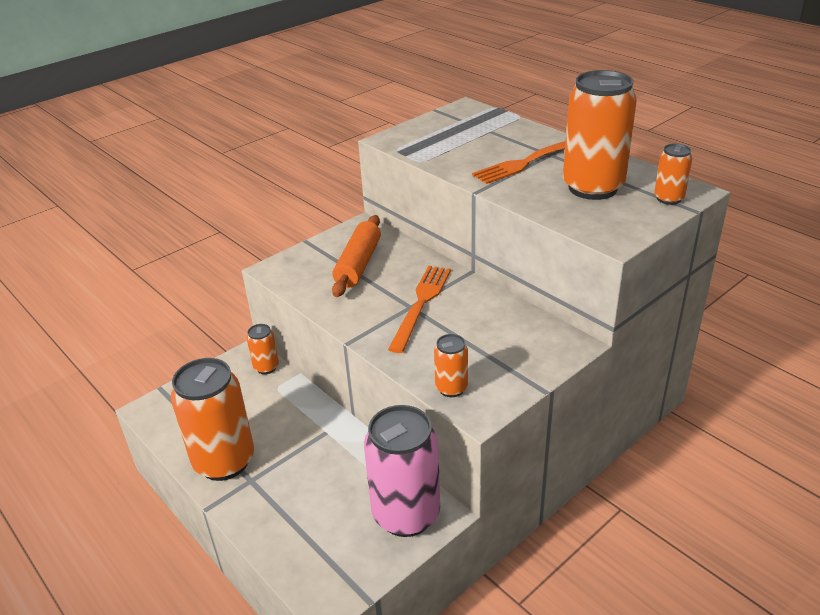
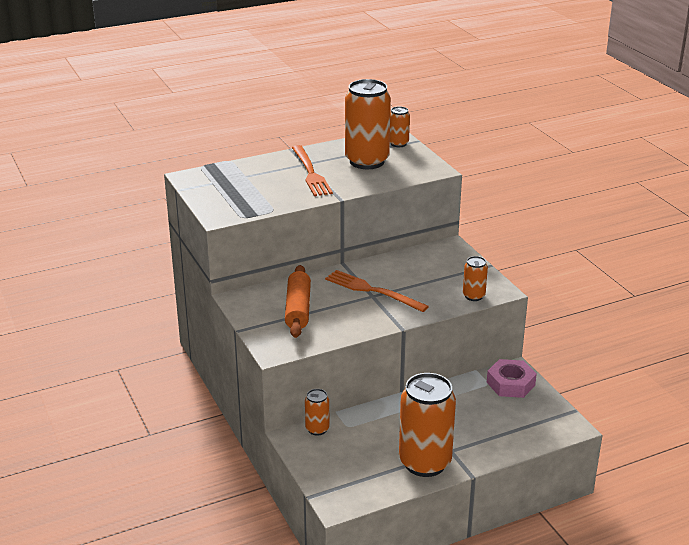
camera: 75 degrees left, 5 degrees down
(358, 264) = (298, 309): orange rolling pin -> orange rolling pin turned 60 degrees clockwise
(406, 514) = (510, 383): pink can -> pink nut

